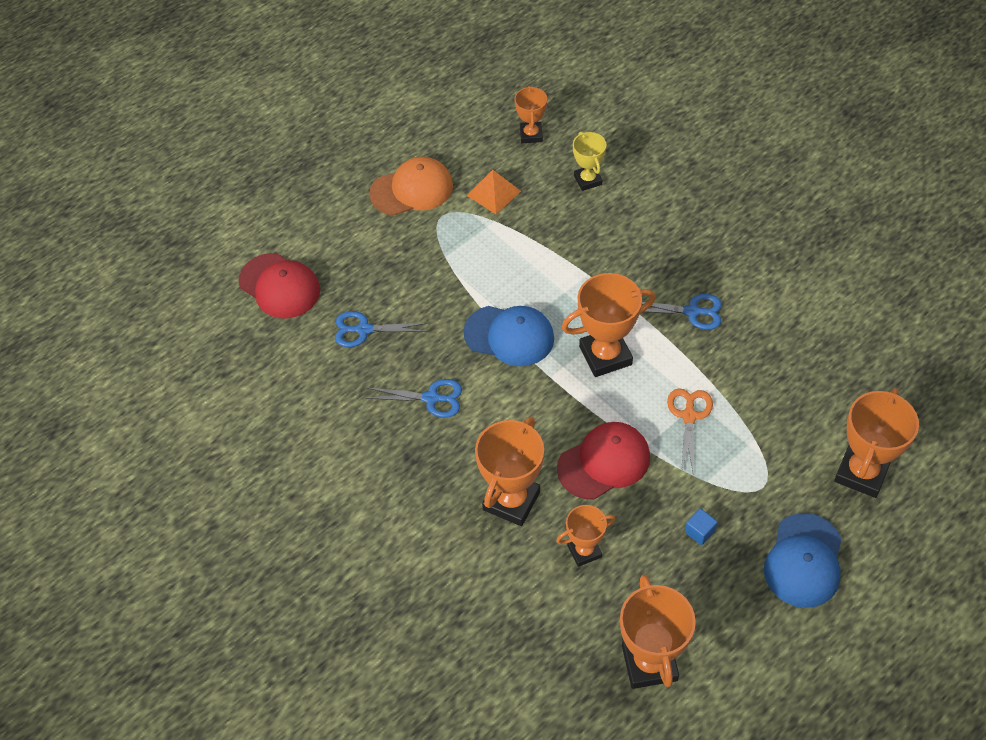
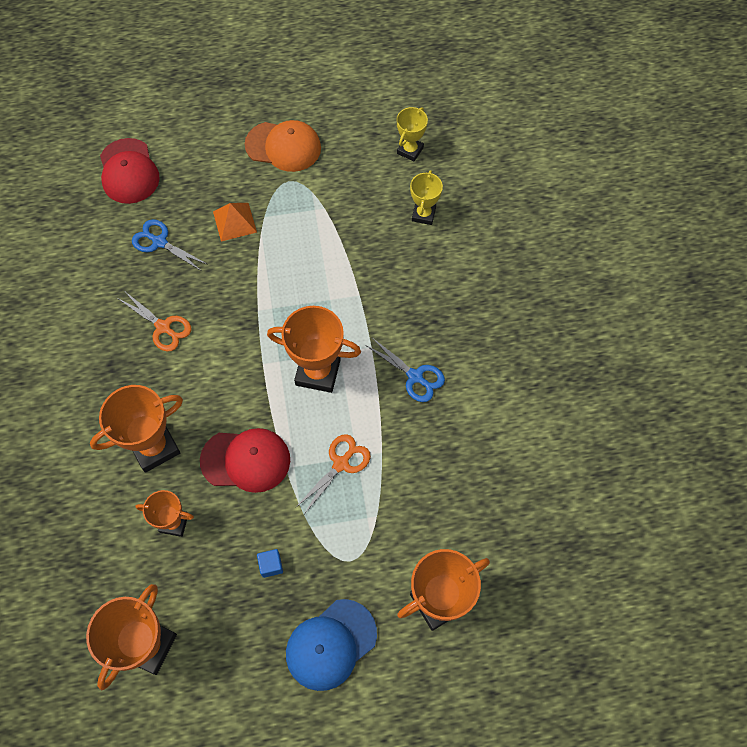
camera: 30 degrees right, 10 degrees up
(431, 398) = (163, 327): blue scissors -> orange scissors
(493, 193) = (342, 184): orange pyramid -> orange pyramid (234, 221)
(509, 336) = (259, 311): blue cap -> none
(531, 135) = (410, 150): orange trophy -> yellow trophy

